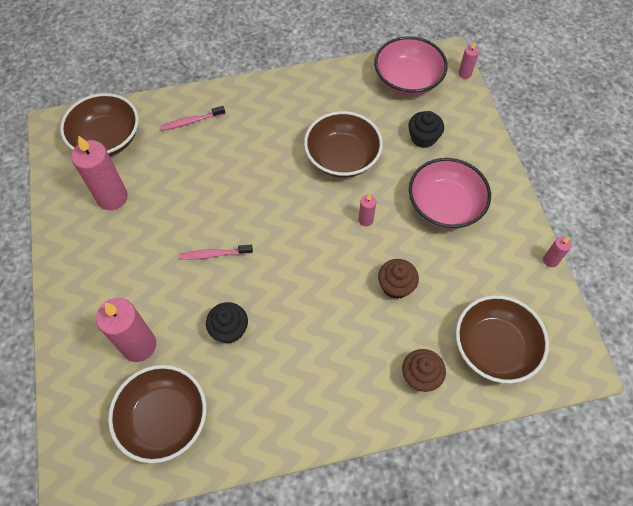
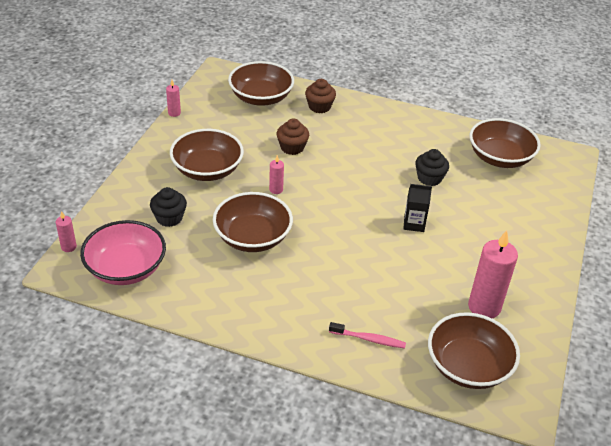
camera: 150 degrees left, 20 degrees down
(139, 345) = (502, 198): pink candle -> none
(214, 254) = (414, 224): pink toothbrush -> black carton
(444, 206) = (207, 170): pink bowl -> brown bowl

